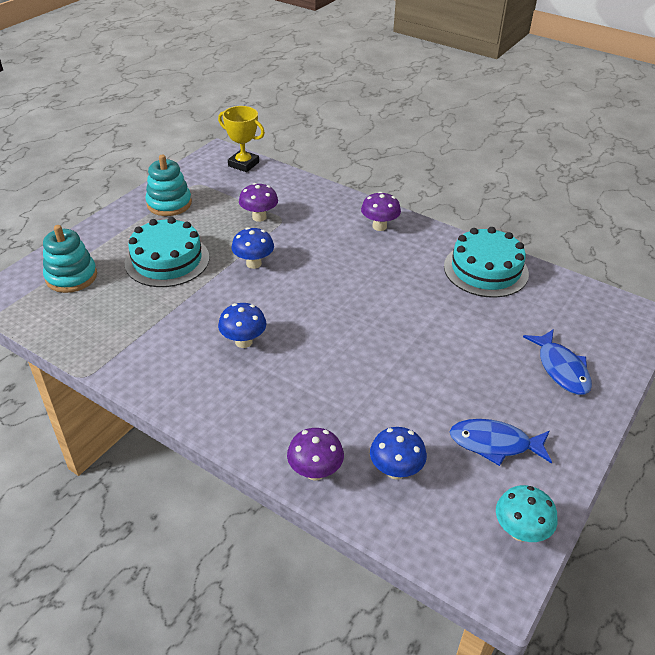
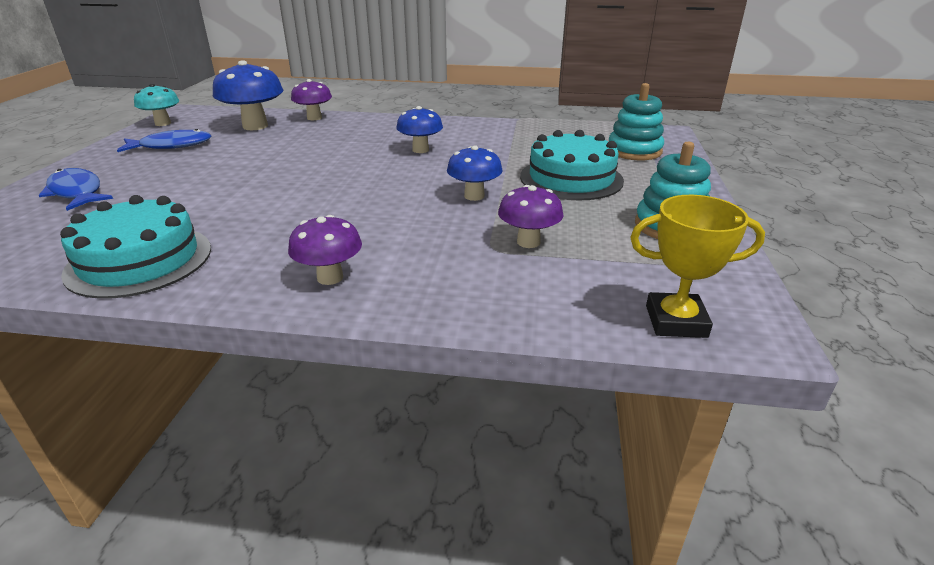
camera: 155 degrees right, 10 degrees down
(395, 471) = (255, 126): blue mushroom -> blue mushroom, size x1.59

